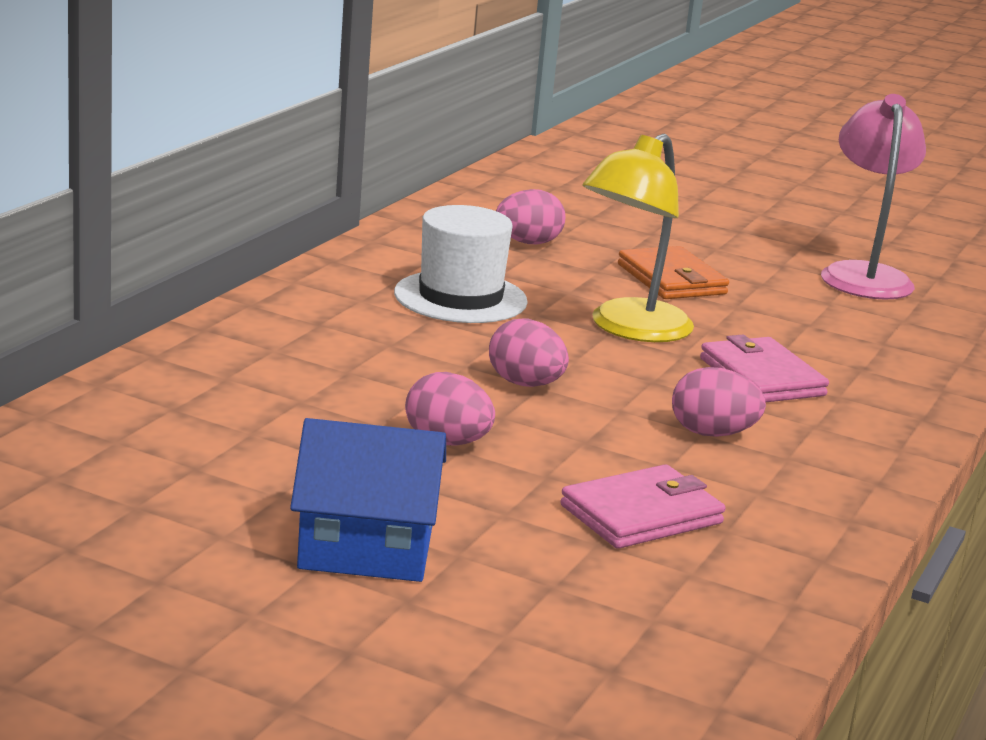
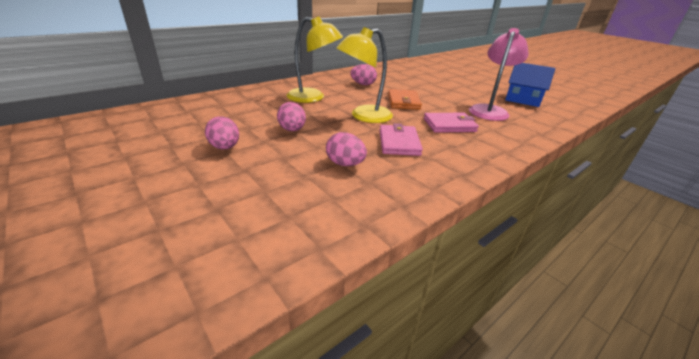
camera: 25 degrees right, 10 degrees up
(366, 547) = (112, 188): blue house -> blue house (522, 99)
(460, 297) = (313, 97): white hat -> yellow lamp
(641, 514) = (258, 198): pink wallet -> pink wallet (449, 125)

